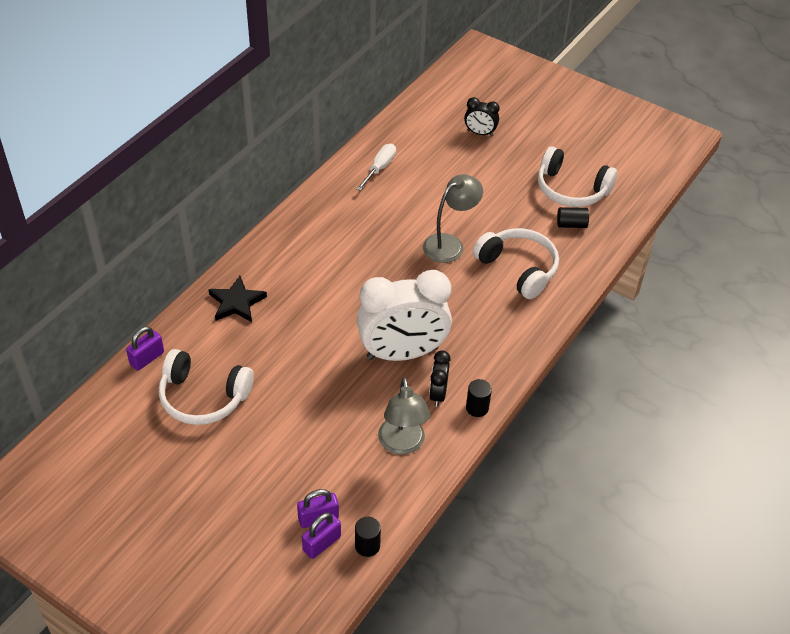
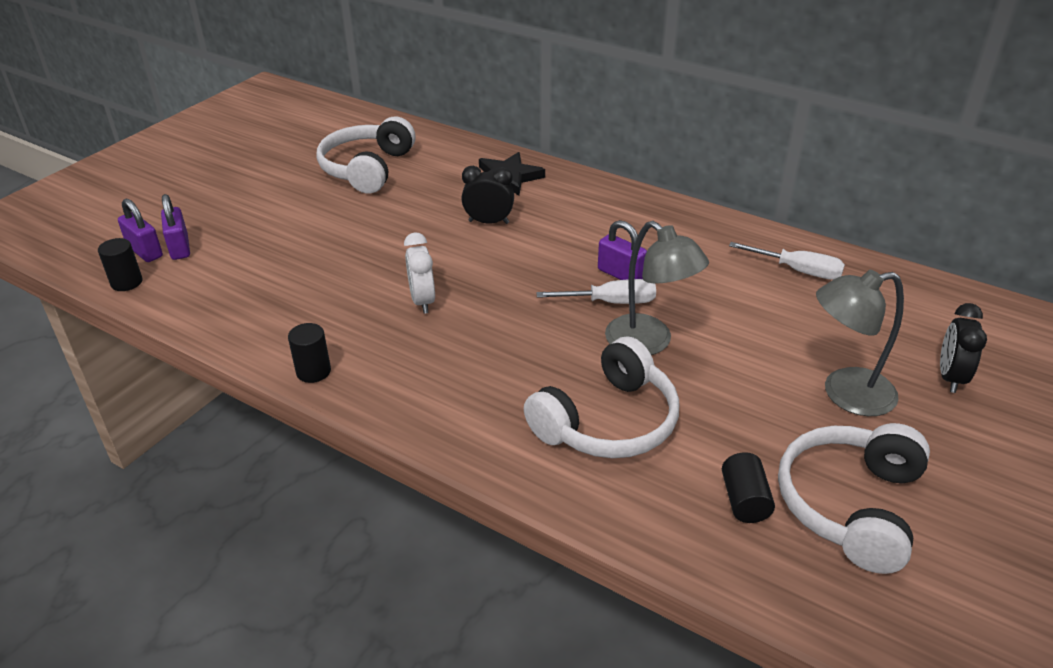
camera: 90 degrees right, 10 degrees down
(147, 358) = (424, 135): purple padlock -> purple padlock (620, 274)
(402, 353) = (422, 301): white clock -> white clock, size x0.45
(402, 444) = (266, 305): grey lamp -> grey lamp (845, 394)
(408, 256) = (611, 302): none -> white screwdriver
(438, 394) = (345, 334): black clock -> black clock (488, 222)

